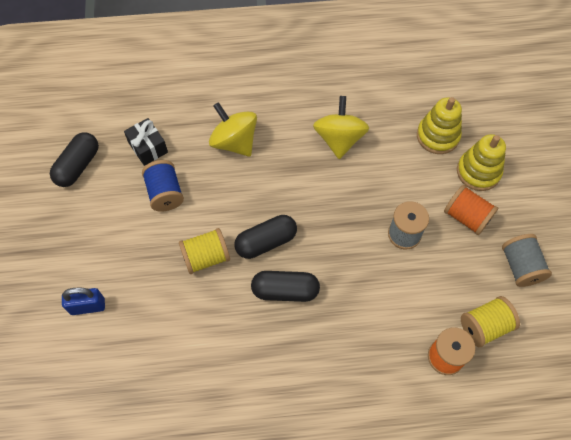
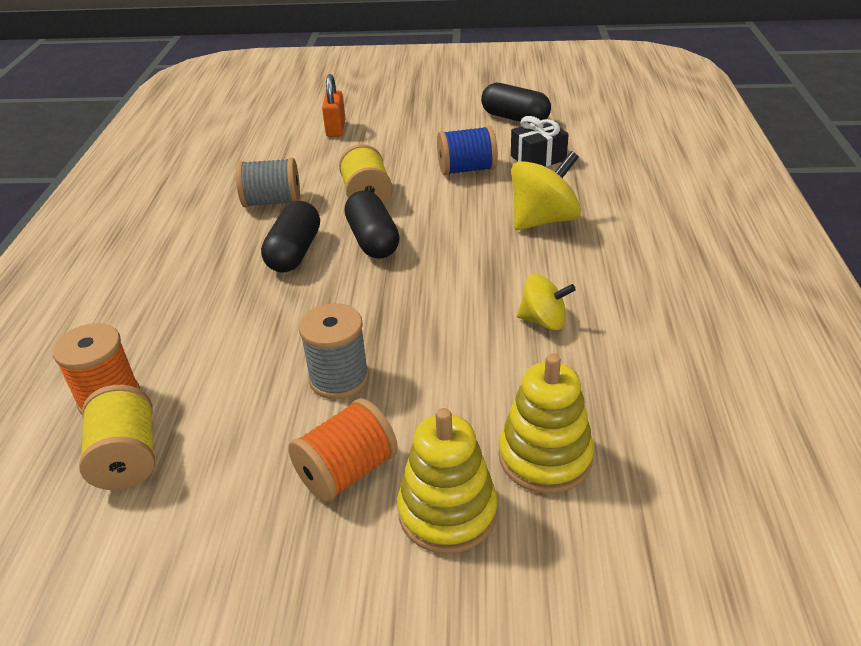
camera: 100 degrees right, 25 degrees down
(87, 306) = (336, 129): blue padlock -> orange padlock
(339, 139) = (543, 321): yellow spinning top -> yellow spinning top, size x0.62
(520, 266) = (210, 541): grey spool -> grey spool (272, 202)

